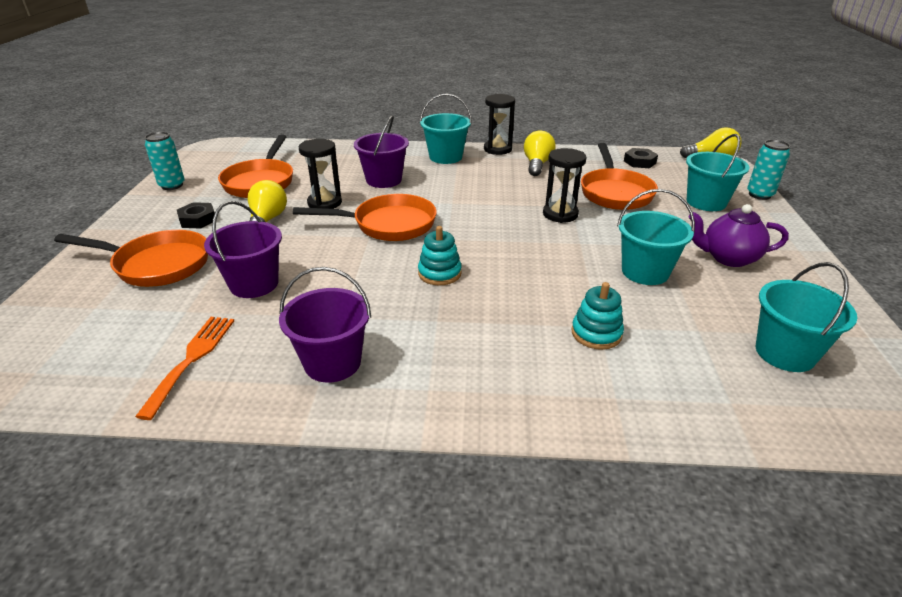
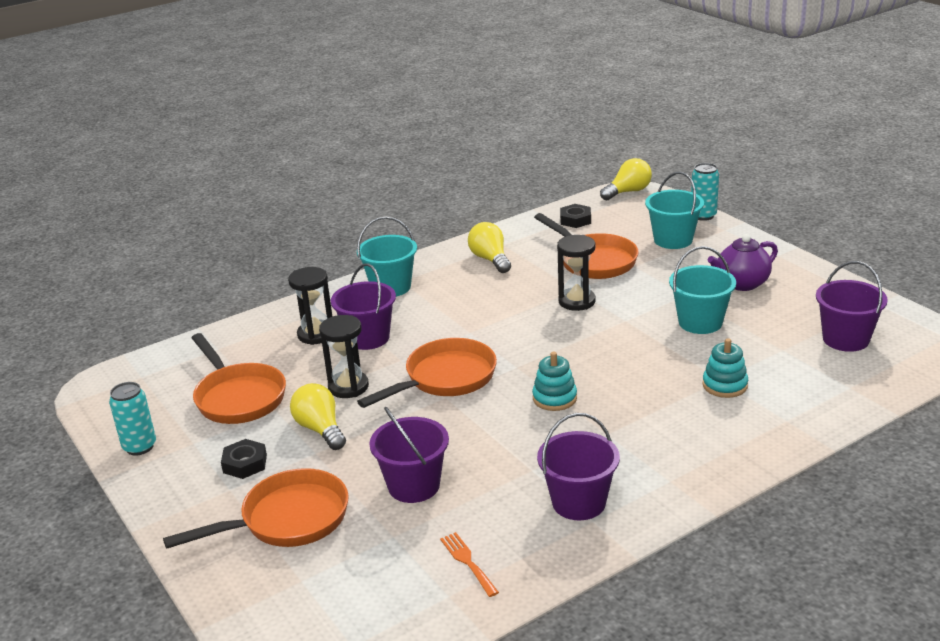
camera: 35 degrees left, 5 degrees down
(191, 359) = (467, 562): orange fork -> orange fork, size x0.66
(497, 149) = (429, 257): black hourglass -> black hourglass (316, 334)
(785, 353) = (845, 339): turquoise bucket -> purple bucket

